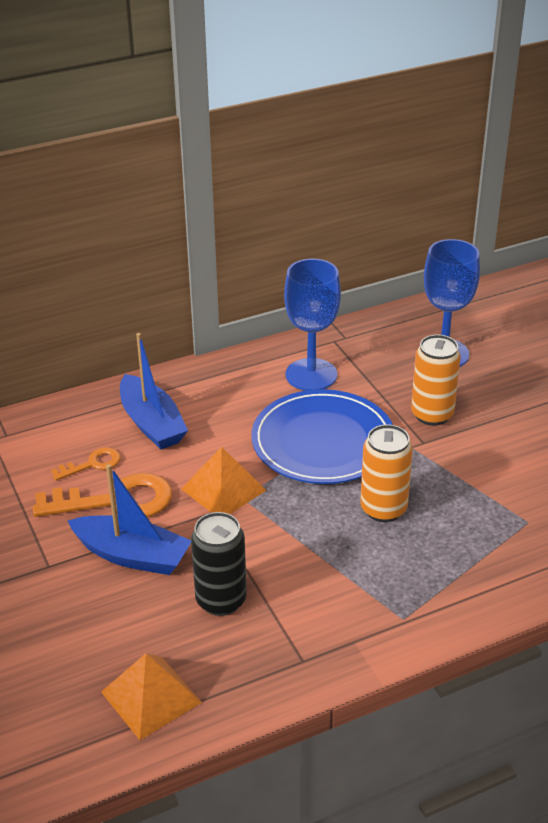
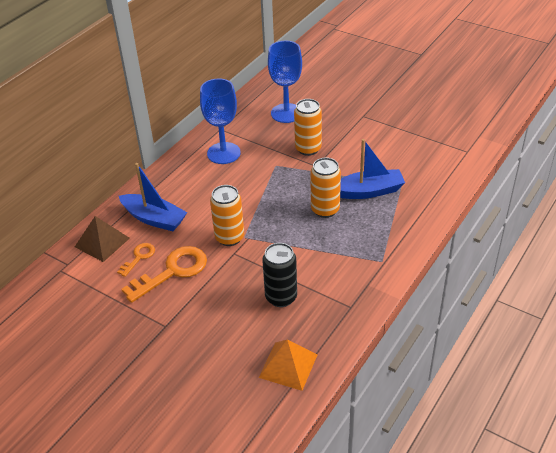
camera: 30 degrees left, 5 degrees up
(67, 426) = (102, 242): none -> brown pyramid
(132, 555) = (209, 297): blue boat -> blue boat (368, 191)
(223, 489) = (229, 237): orange pyramid -> orange can
(323, 441) = (262, 187): blue plate -> none

